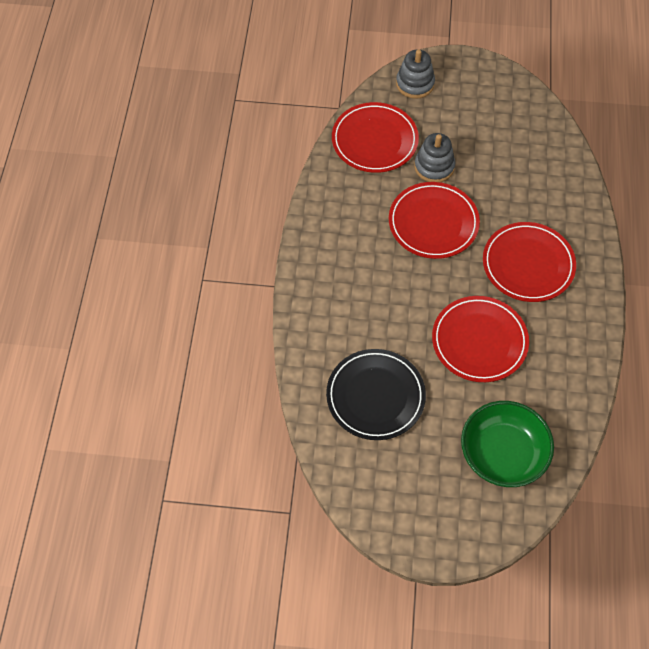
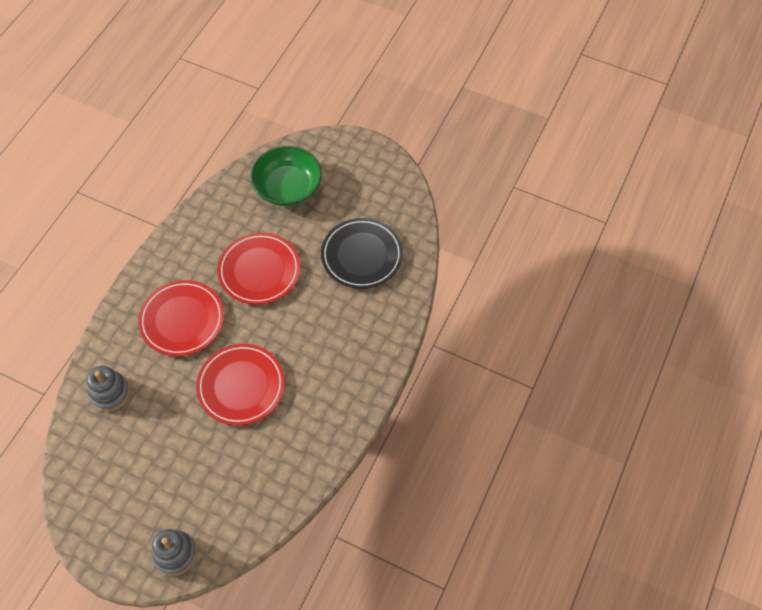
camera: 160 degrees left, 0 degrees up
(374, 140) = (251, 495): red plate -> none
(434, 167) = (209, 444): grey stacking toy -> grey stacking toy (110, 393)

